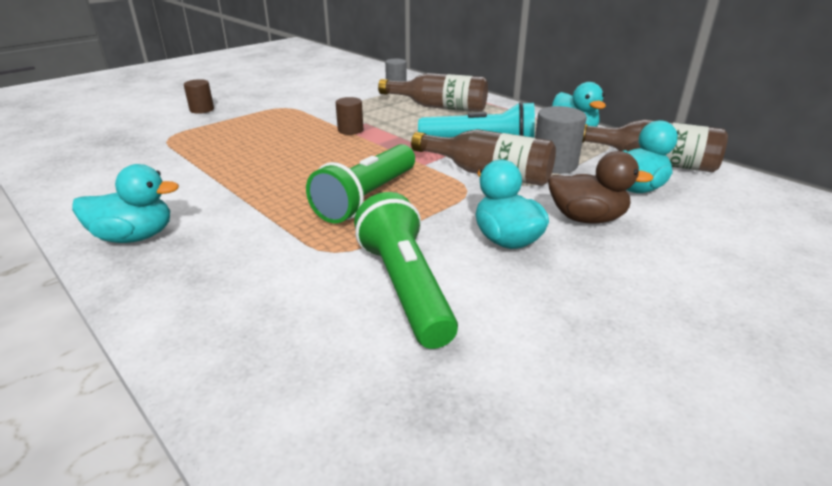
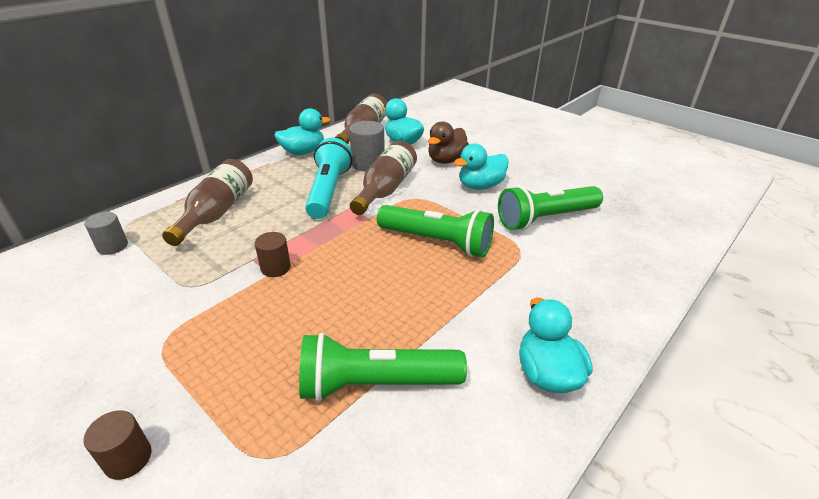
camera: 95 degrees left, 5 degrees up
(194, 165) = (376, 384): none -> green flashlight
(586, 218) = (446, 160): brown duck -> brown duck turned 150 degrees counterclockwise

